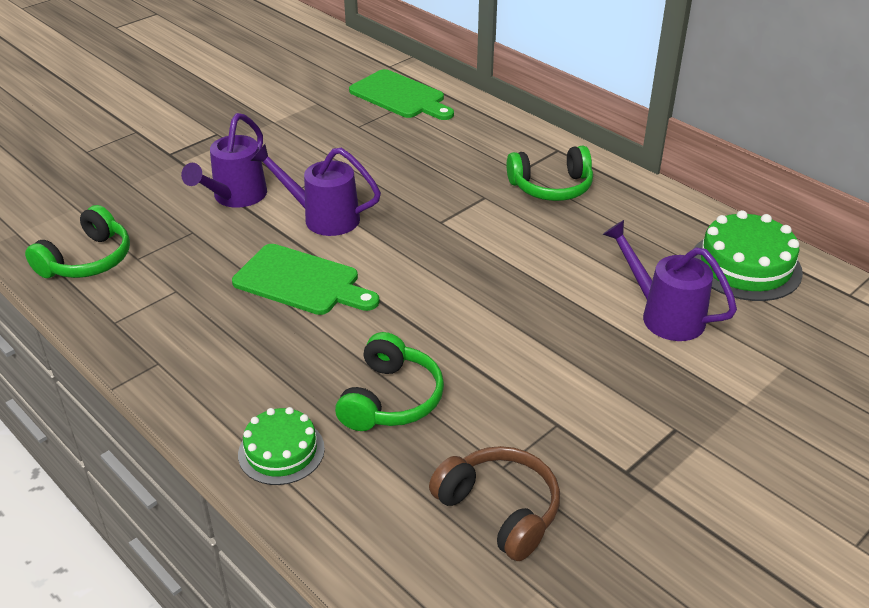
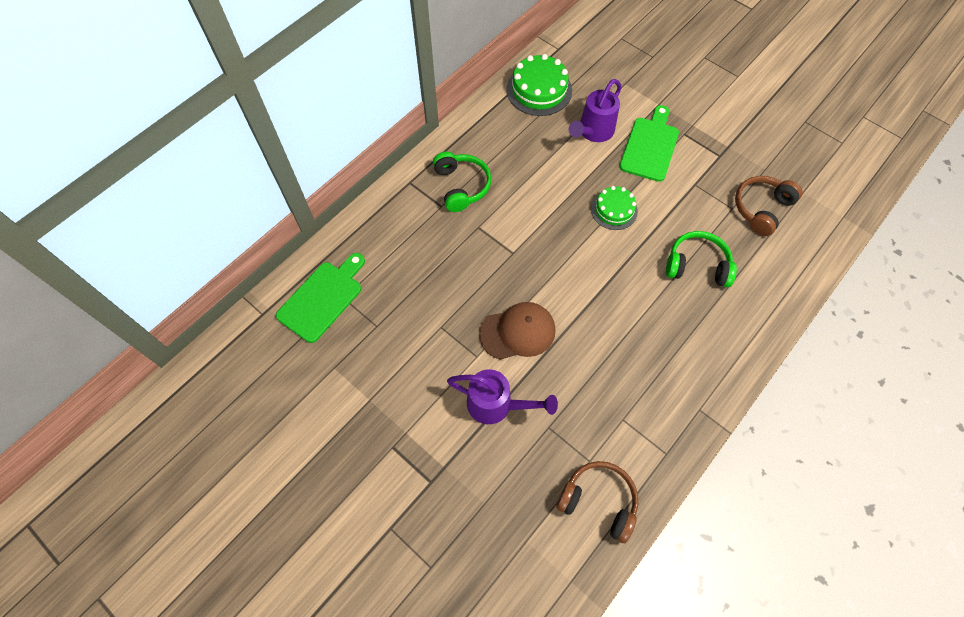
camera: 95 degrees left, 25 degrees up
(87, 260) = (598, 501): green headphones -> brown headphones
(281, 451) = (753, 317): green cake -> green cake (614, 210)
(301, 281) = (597, 334): green cutting board -> green cutting board (650, 146)
(323, 218) = (517, 332): purple watering can -> brown cap

